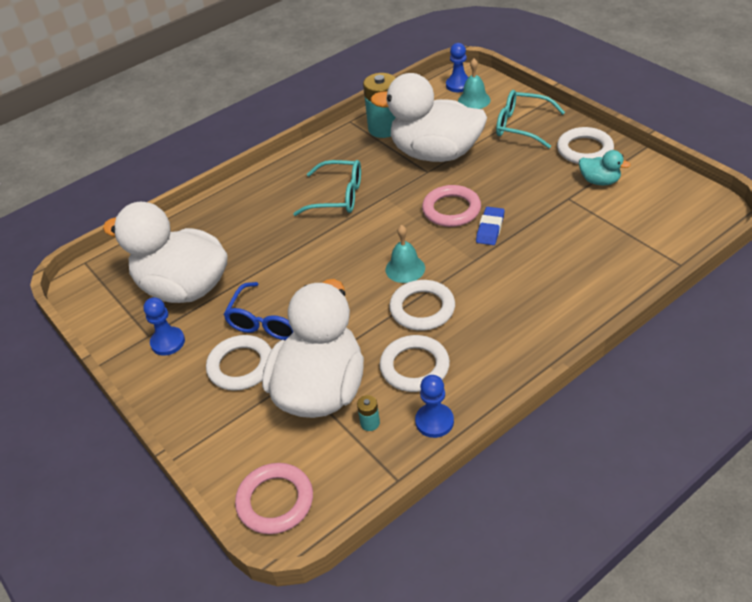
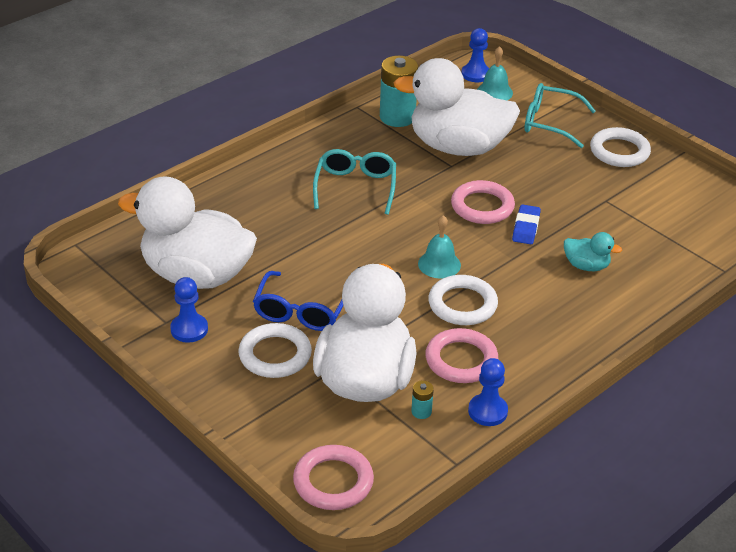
camera: 10 degrees left, 5 degrees down
(338, 196) = (355, 187): turquoise glasses -> turquoise glasses turned 90 degrees counterclockwise
(414, 367) = (461, 360): white ring -> pink ring
(599, 181) = (637, 185): turquoise duck -> turquoise duck (586, 266)

